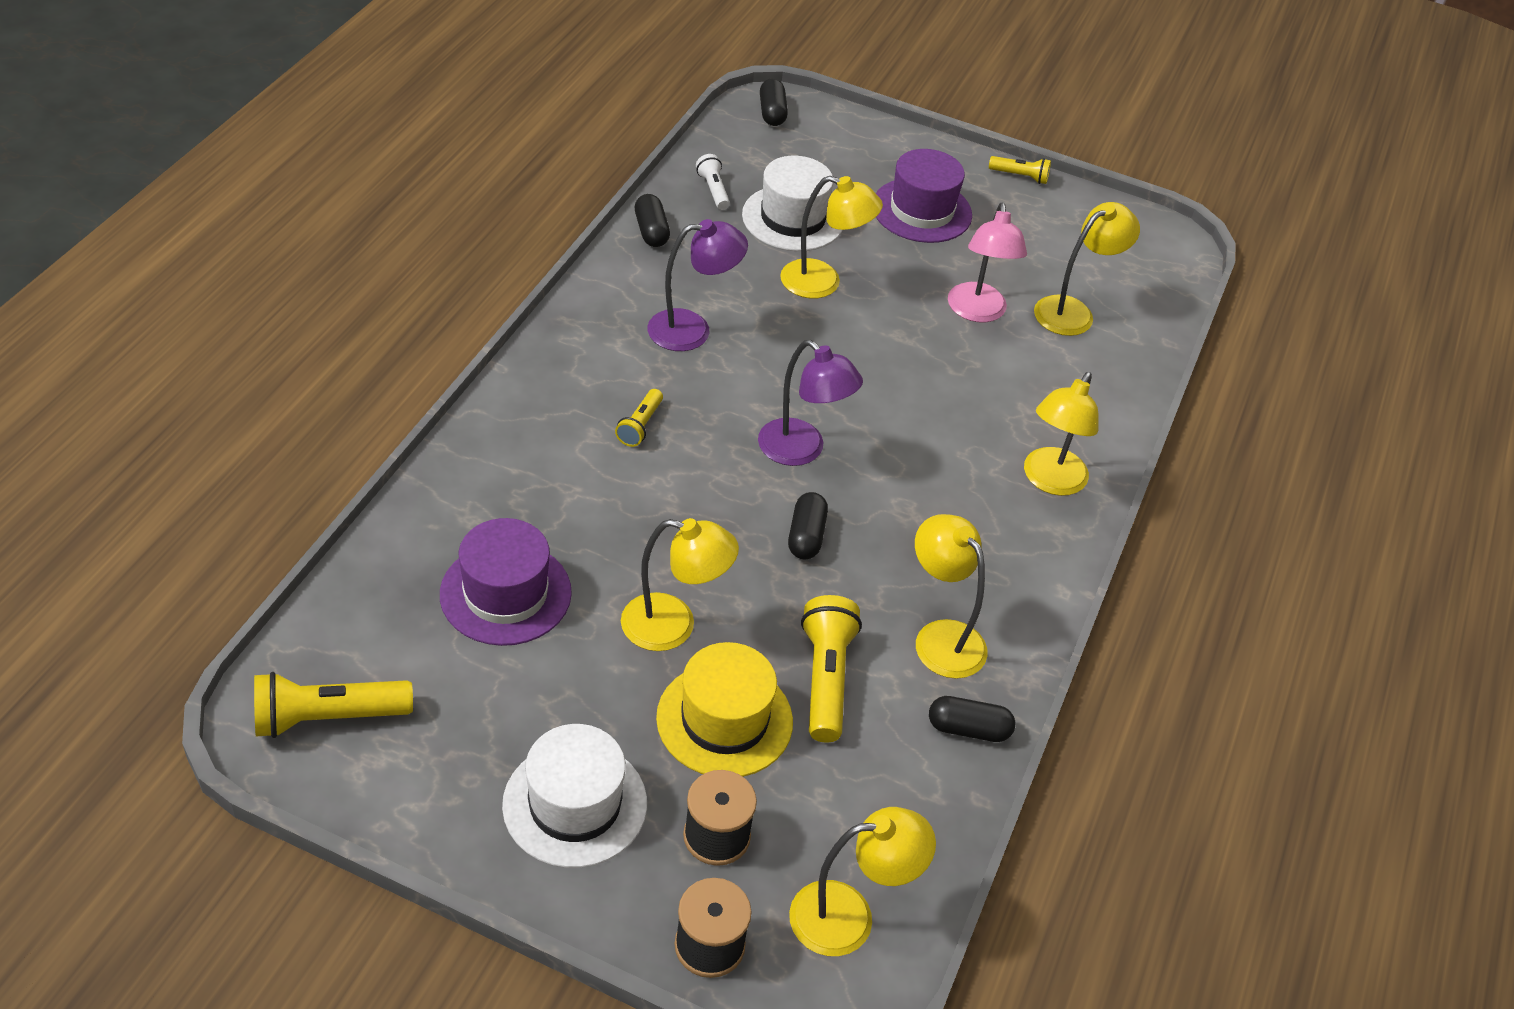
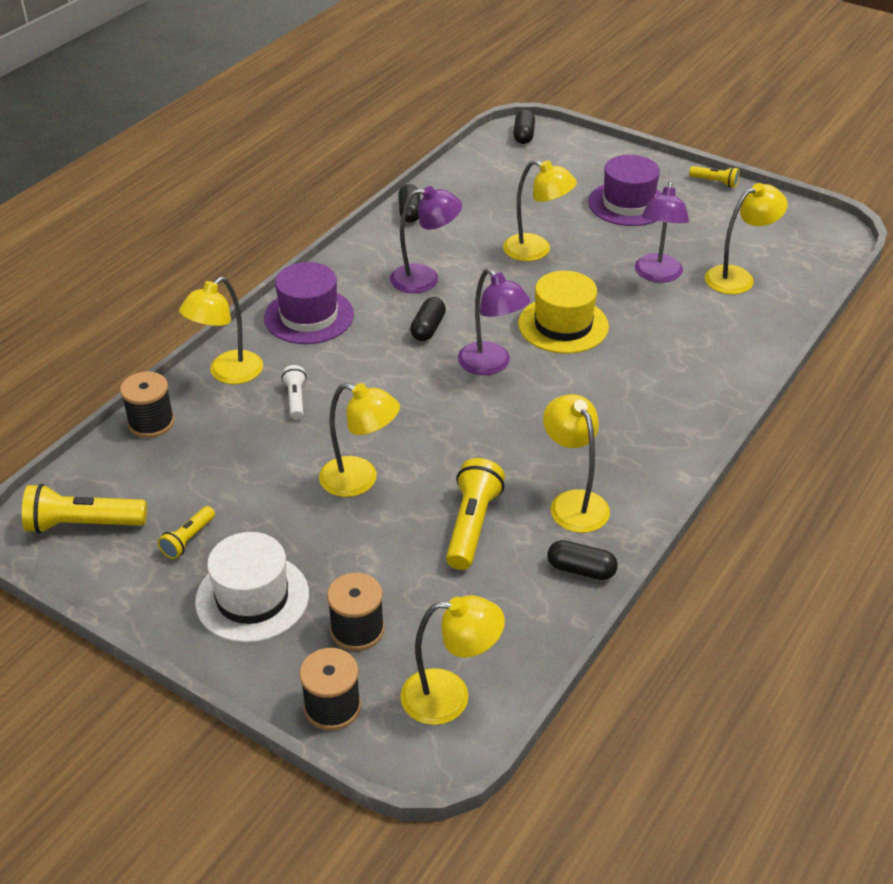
camera: 15 degrees right, 5 degrees down
(383, 561) = (151, 422): none -> black spool
(505, 593) = (236, 450): purple hat -> purple hat (309, 316)
(640, 426) = (368, 342): yellow flashlight -> yellow flashlight (188, 540)
(713, 190) = (464, 186): white flashlight -> white flashlight (295, 399)
(724, 719) = (384, 548): yellow hat -> yellow hat (563, 325)
(793, 218) = (523, 206): white hat -> none
(806, 536) = (480, 424): black capsule -> black capsule (428, 328)
(977, 312) = (657, 275): pink lamp -> purple lamp
(1050, 481) = (691, 396): yellow lamp -> yellow lamp (228, 374)

